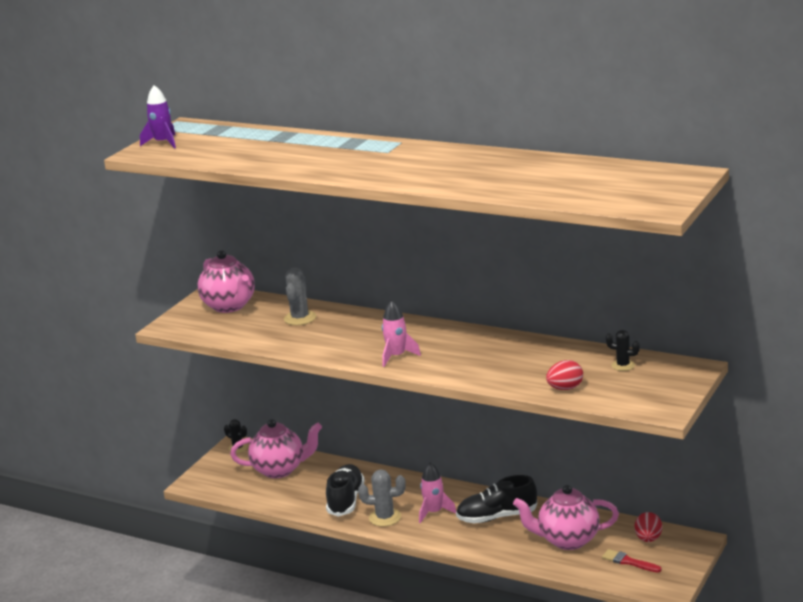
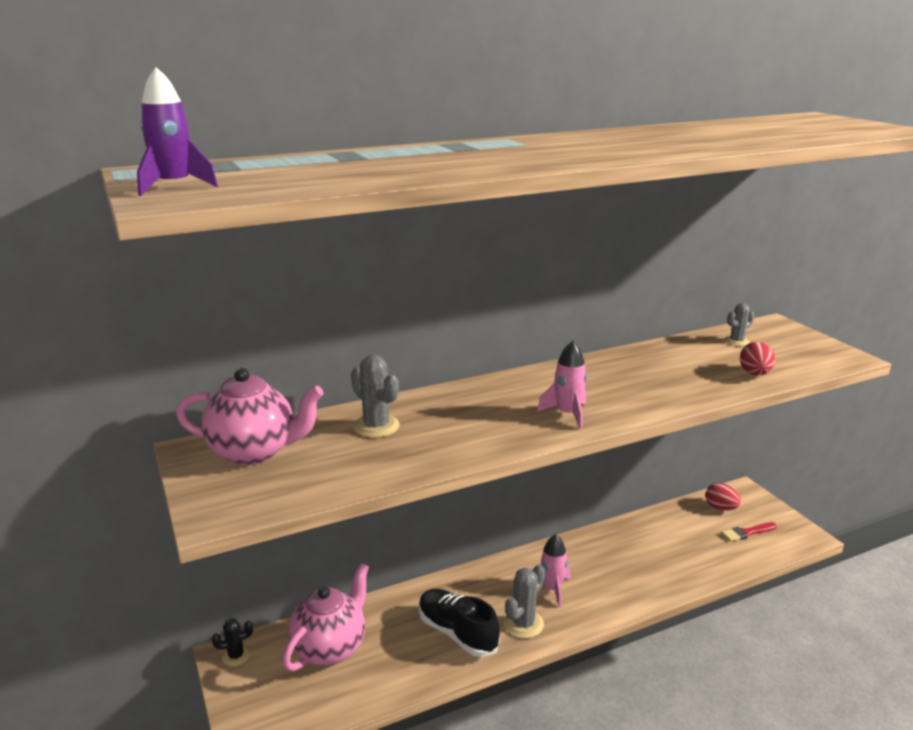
camera: 55 degrees left, 0 degrees up
(497, 517) = (603, 559): black shoe -> none
(567, 540) = (683, 544): pink teapot -> none
(623, 365) = (736, 341): black cactus -> grey cactus

